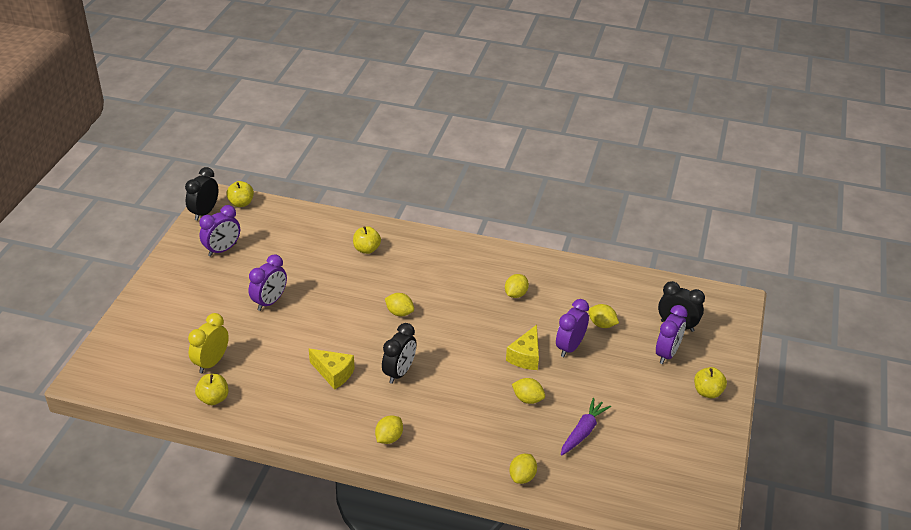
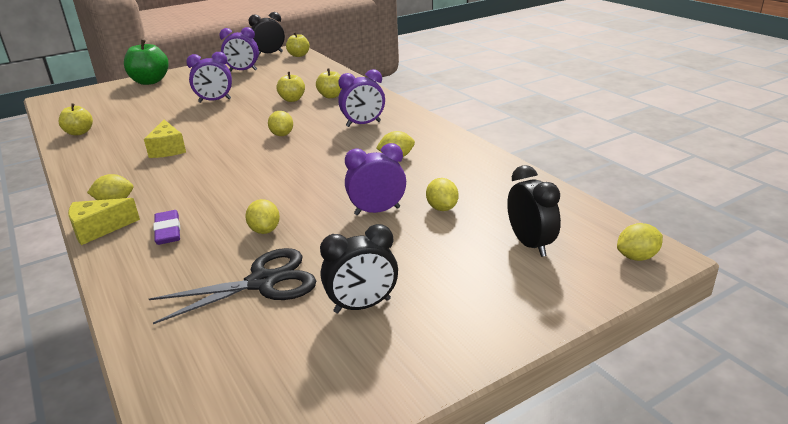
camera: 45 degrees right, 10 degrees down
(149, 307) = (150, 81): none -> green apple
(211, 362) = (119, 116): yellow clock -> none
(399, 372) = (208, 167): black clock -> black clock (362, 306)
(470, 435) = (168, 231): none -> purple eraser
(522, 477) = (140, 286): yellow lemon -> yellow lemon (637, 257)
(525, 356) = (323, 200): yellow cheese -> yellow cheese (99, 229)
(583, 432) = (262, 282): purple carrot -> black scissors
(667, 354) = (476, 262): purple clock -> purple clock (363, 124)
(707, 392) = (468, 323): yellow apple -> yellow apple (292, 99)

